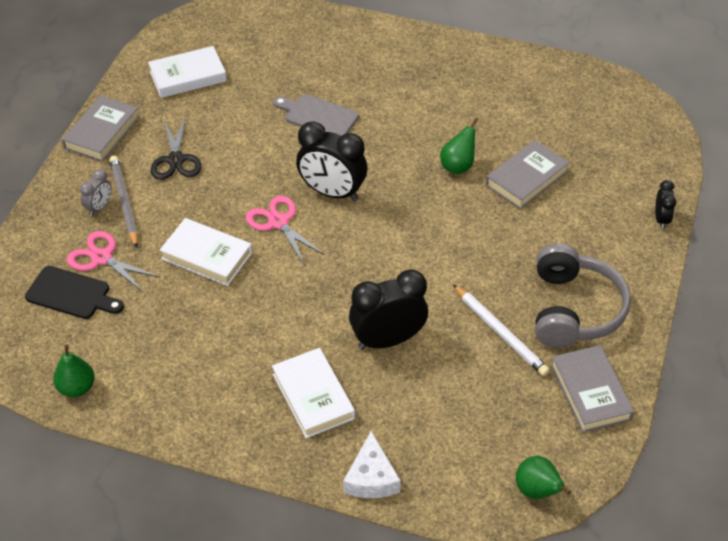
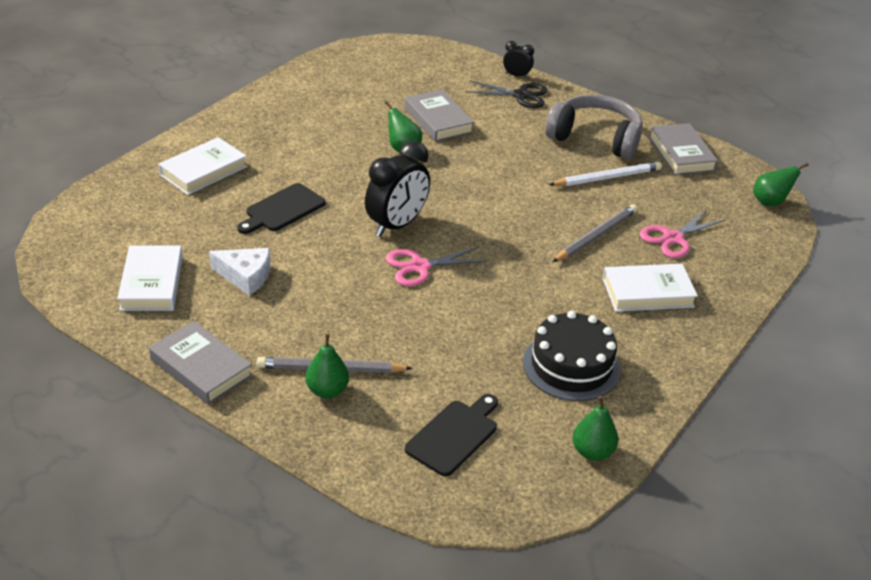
camera: 75 degrees left, 10 degrees down
(99, 207) = (327, 391): grey clock -> green pear
(102, 258) = (409, 401): pink scissors -> pink scissors (673, 238)
(176, 160) = (285, 318): black scissors -> black scissors (521, 95)
(182, 354) = (571, 366): none -> black cake
(207, 256) = (443, 323): white book -> white book (203, 171)
(318, 116) = (282, 209): grey cutting board -> black cutting board
(371, 478) = (744, 280): white cheese -> white cheese (245, 276)
(388, 340) = (596, 236): black clock -> grey pencil
(590, 392) = (681, 154): grey book -> grey book turned 75 degrees clockwise

